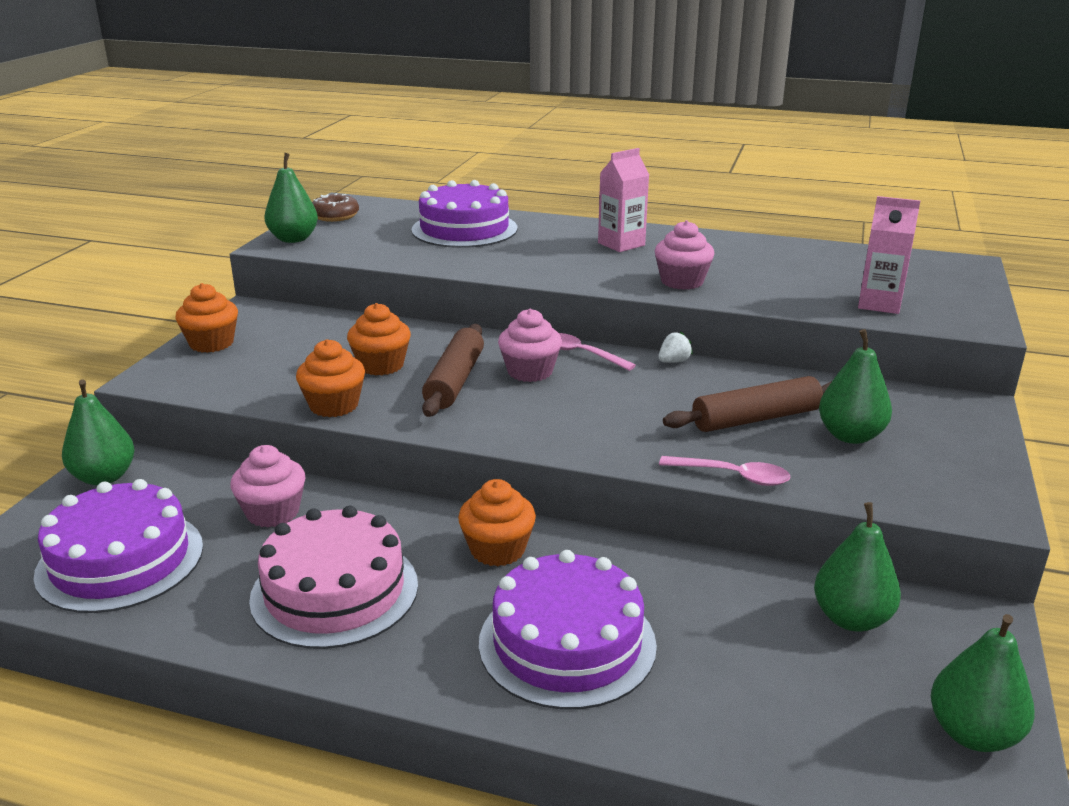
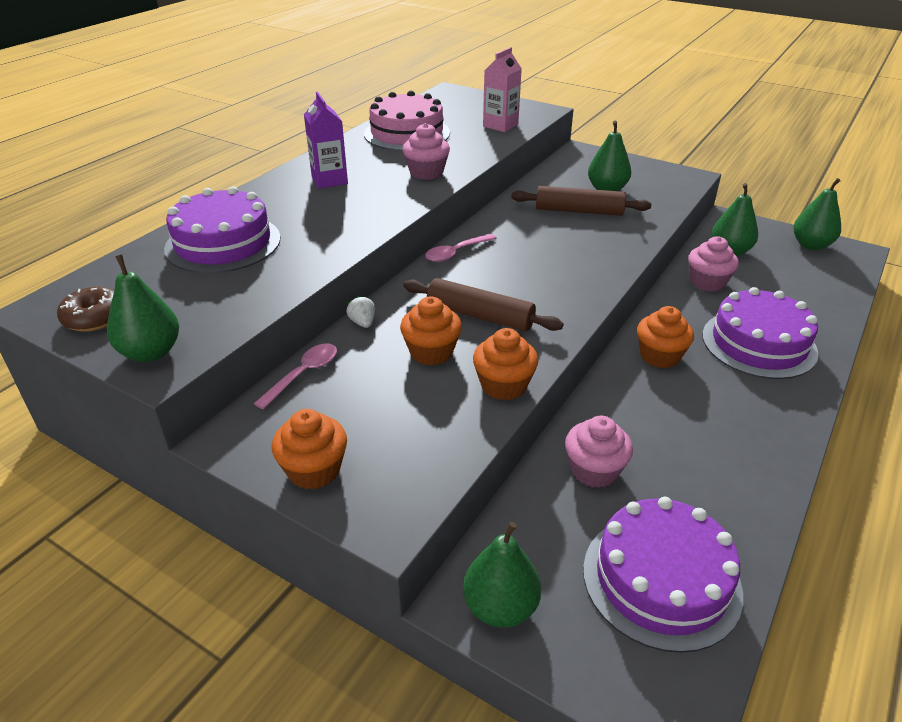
camera: 75 degrees left, 10 degrees up
(335, 591) = (708, 439): pink cake -> pink cake (407, 133)
(530, 371) = (477, 279): pink cupcake -> pink cupcake (707, 282)
(621, 244) = (329, 180): pink carton -> purple carton
(673, 361) = (486, 220): white strawberry -> white strawberry (362, 323)
(732, 476) = (648, 233): pink spoon -> pink spoon (303, 374)
(756, 418) = (579, 211): brown rolling pin -> brown rolling pin turned 75 degrees counterclockwise

